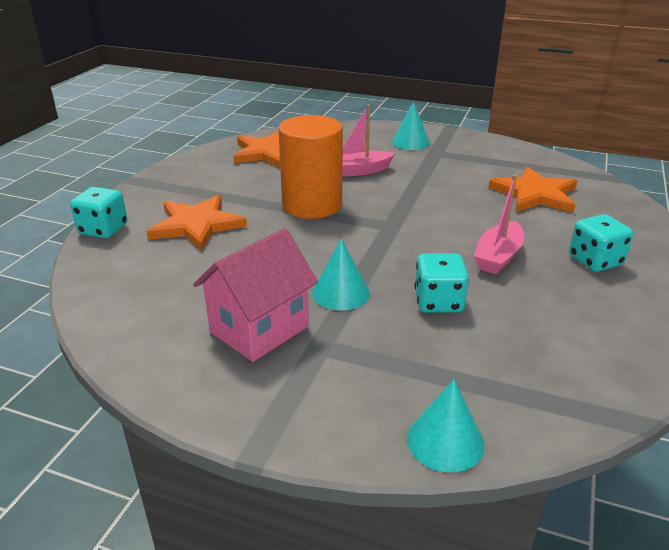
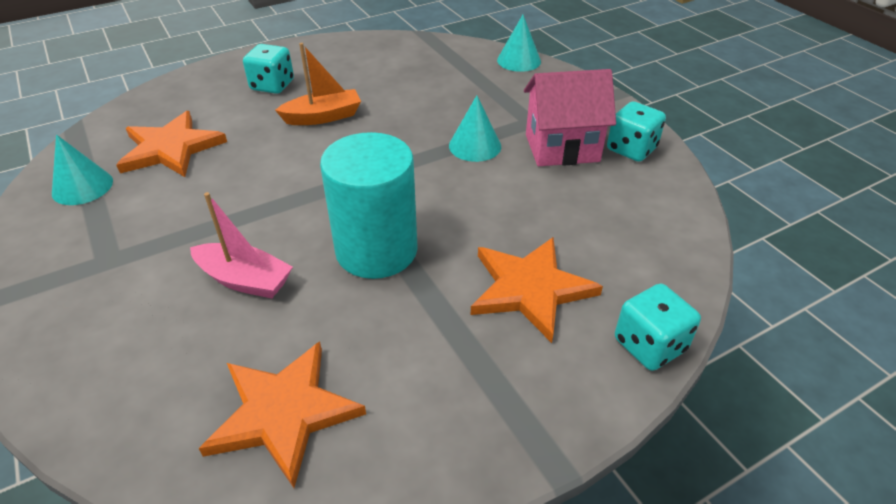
camera: 140 degrees left, 10 degrees up
(312, 205) = (376, 250): orange cylinder -> turquoise cylinder
(410, 142) = (85, 303): turquoise cone -> turquoise cone (82, 187)
(438, 302) = (419, 110): turquoise dice -> turquoise dice (631, 149)
(498, 257) = (323, 117): pink boat -> orange boat

